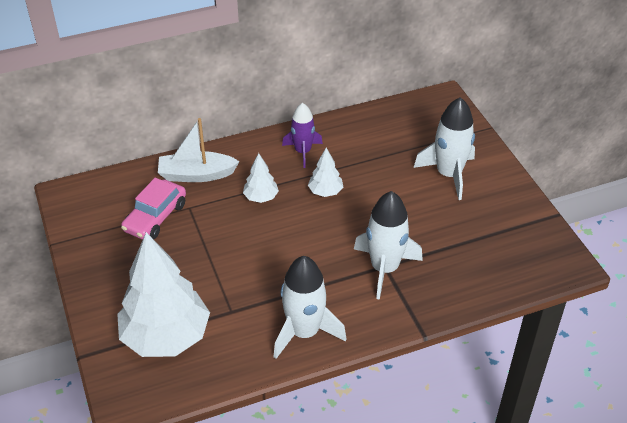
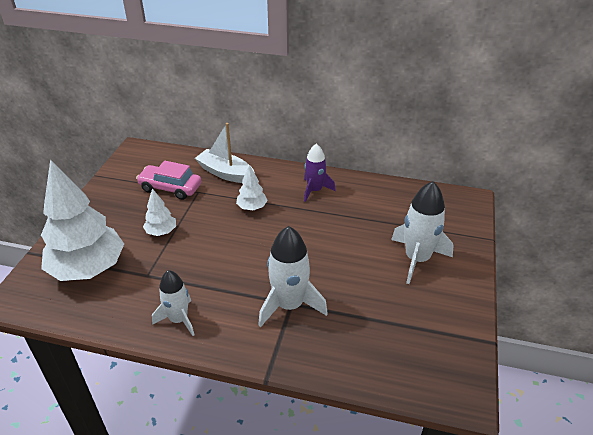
camera: 35 degrees right, 5 degrees down
(155, 217) = (170, 188): pink car -> pink car turned 45 degrees clockwise
(304, 332) = (178, 319): white rocket -> white rocket, size x0.66
(325, 192) = (302, 225): white tree -> white tree (161, 232)

